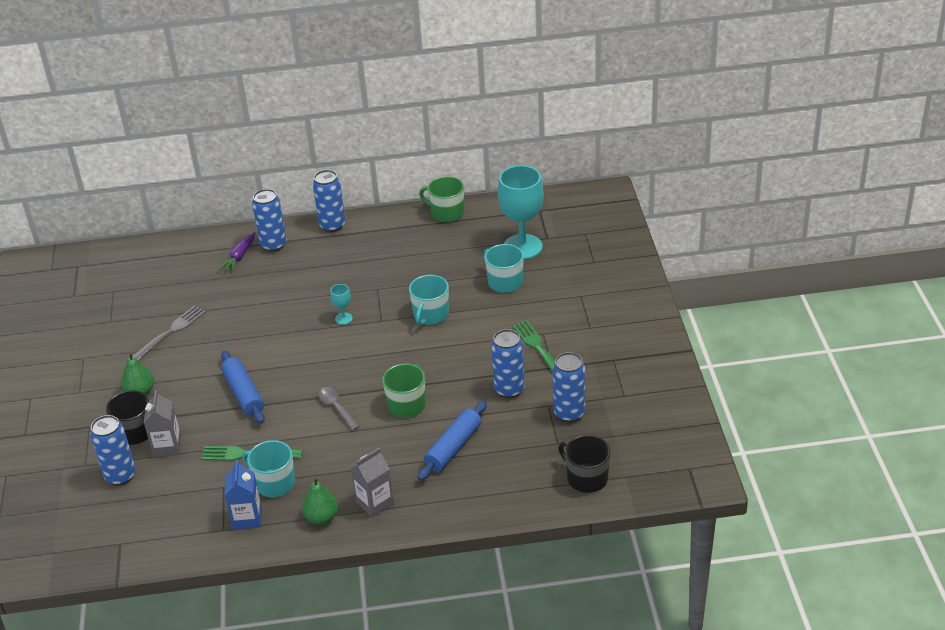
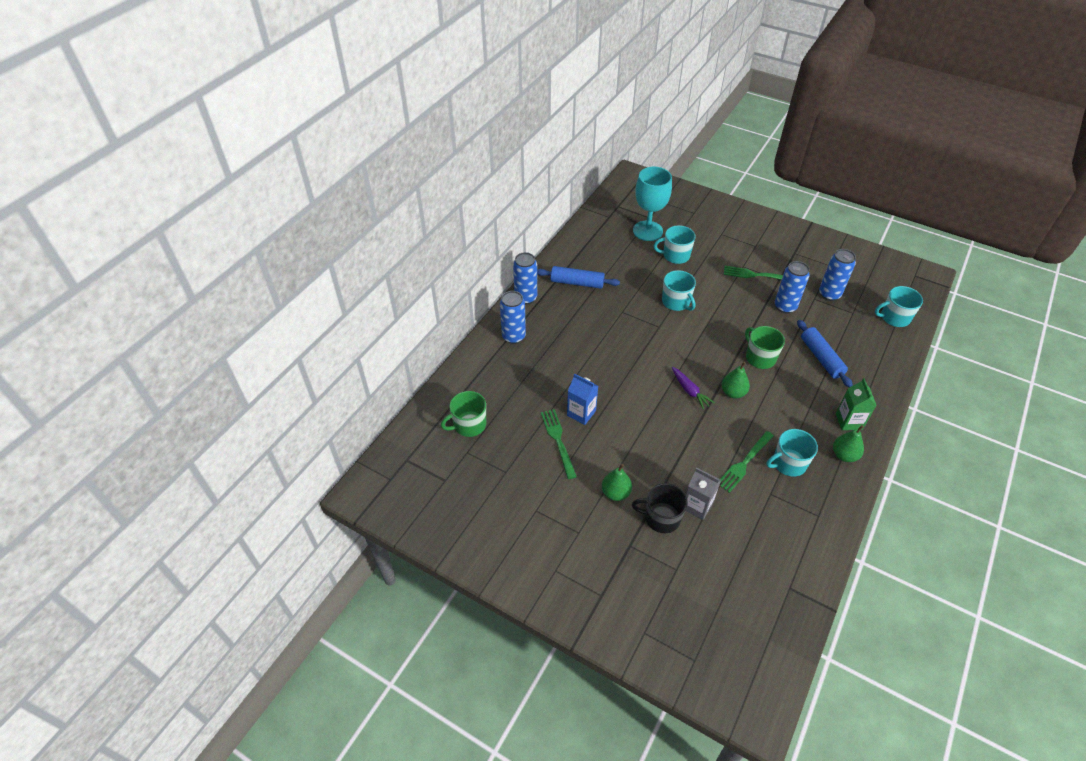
camera: 55 degrees left, 10 degrees up
(120, 476) = (709, 551): blue can -> none
(171, 332) = (558, 440): grey fork -> green fork
(240, 256) = (507, 360): purple carrot -> purple carrot (689, 391)
(244, 393) = (673, 433): blue rolling pin -> blue rolling pin (577, 283)
(247, 518) = (815, 496): blue carton -> blue carton (581, 413)
(336, 407) = (733, 392): grey spoon -> green pear
(343, 318) = (638, 343): turquoise goblet -> none
(375, 503) = (849, 421): grey carton -> green carton
(446, 213) = (574, 242): green mug -> green mug (469, 425)
(586, 478) = (894, 317): black mug -> turquoise mug

